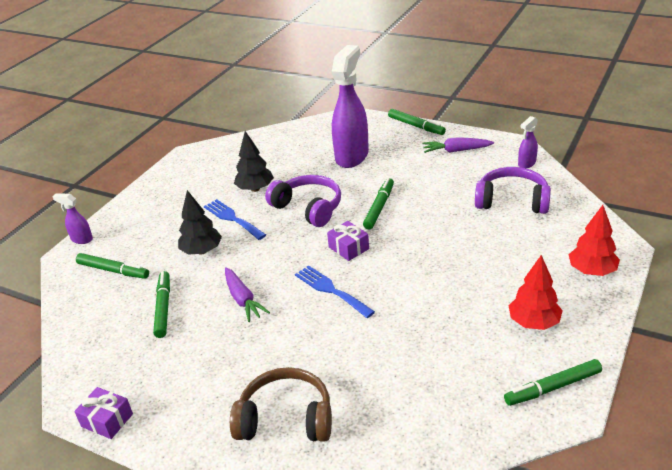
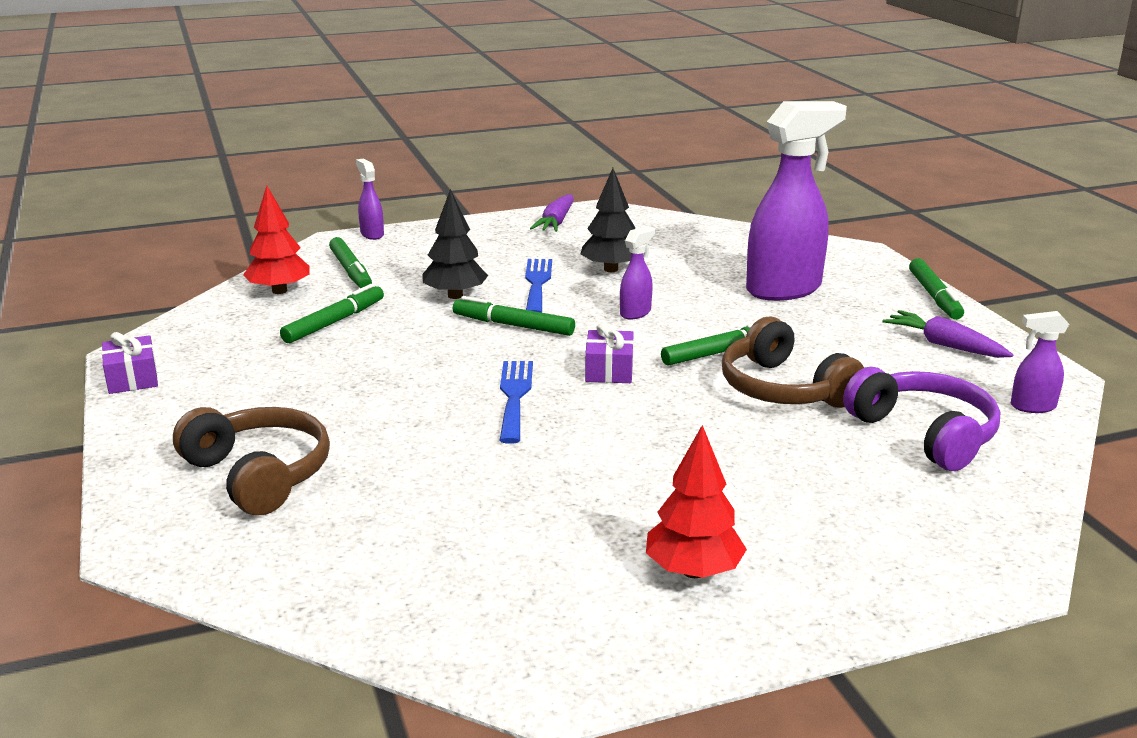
camera: 40 degrees right, 10 degrees down
(243, 300) = (414, 355): purple carrot -> purple carrot (556, 222)
(308, 208) = (635, 313): purple headphones -> purple spray bottle
(432, 211) = (783, 389): none -> brown headphones
(552, 387) = (582, 649): green marker -> green marker (513, 325)
(592, 271) = (895, 571): red tree -> red tree (279, 291)

